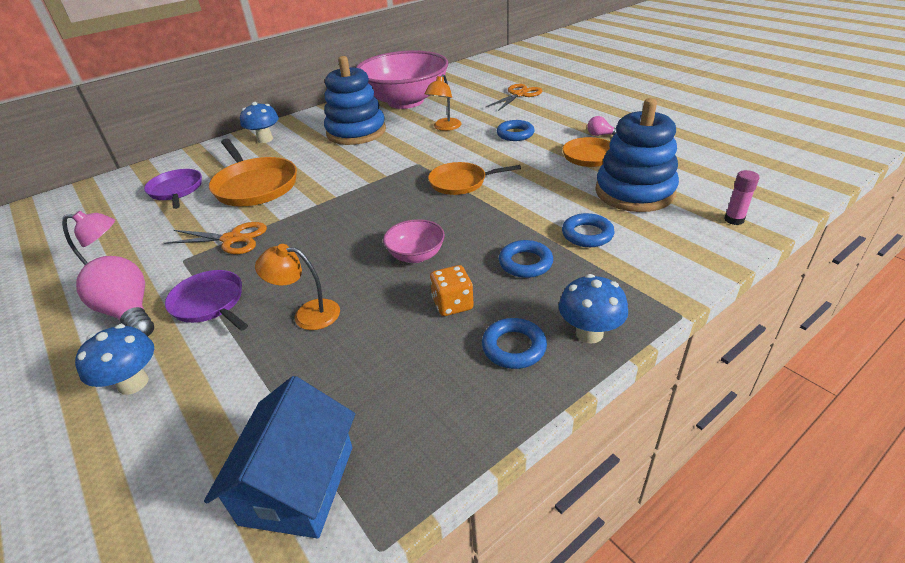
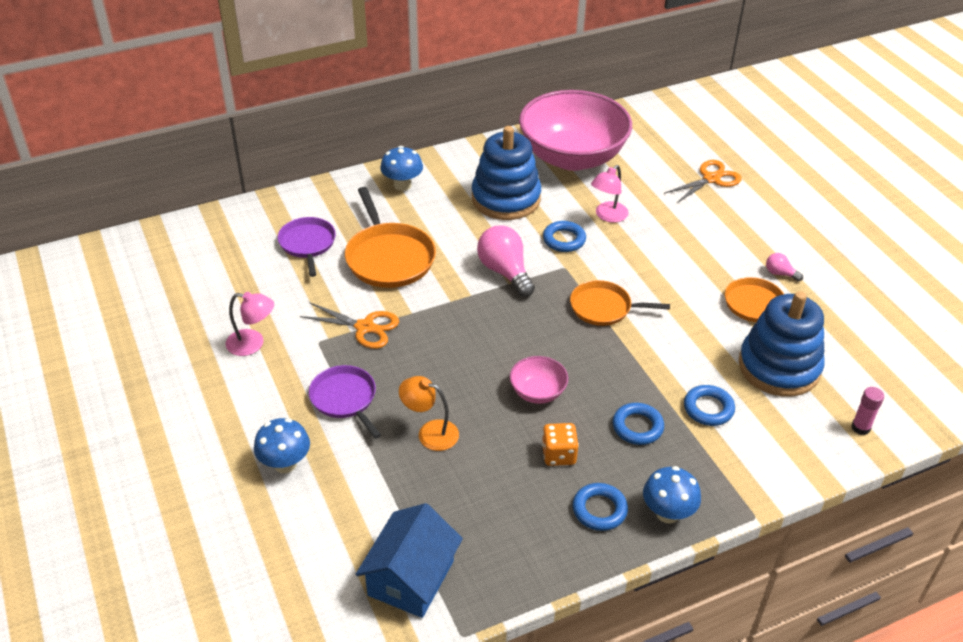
camera: 10 degrees right, 5 degrees up
(129, 312) = (274, 391): pink light bulb -> pink light bulb (505, 272)
(444, 127) = (607, 216): orange lamp -> pink lamp
(515, 134) = (684, 248): blue ring -> blue ring (564, 240)

